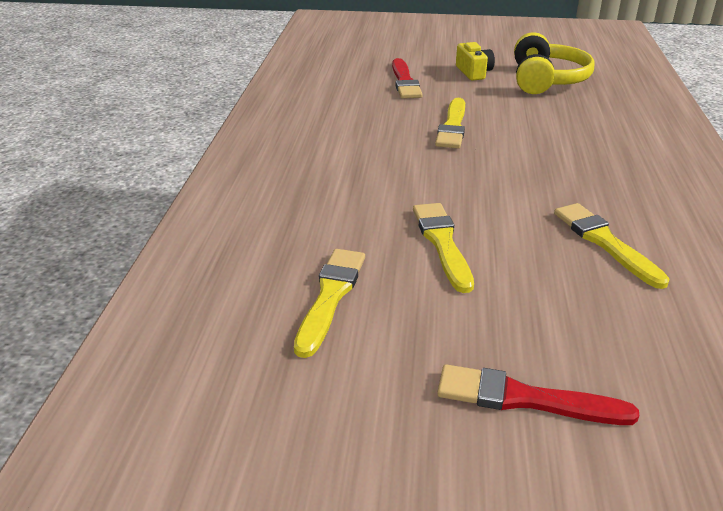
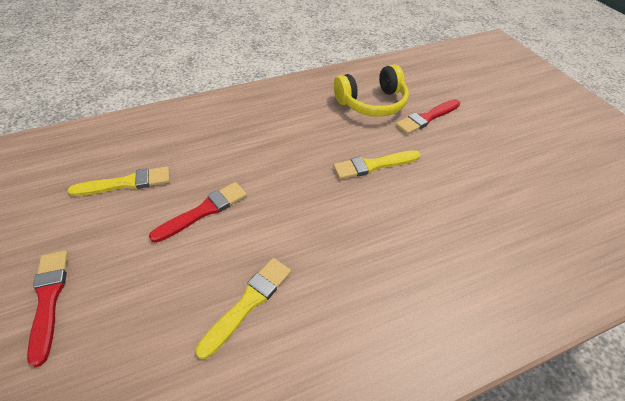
camera: 60 degrees right, 15 degrees up
(442, 243) = (204, 211): yellow brush -> red brush
(474, 72) = (485, 146): yellow camera -> none
(546, 80) = (519, 194): yellow headphones -> yellow headphones (372, 103)

